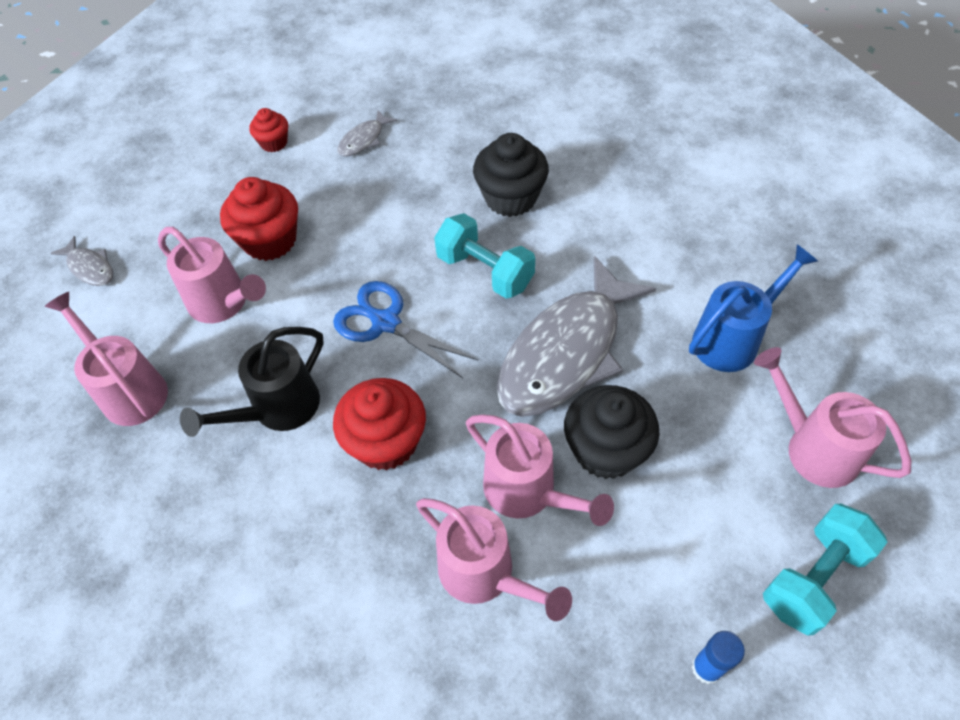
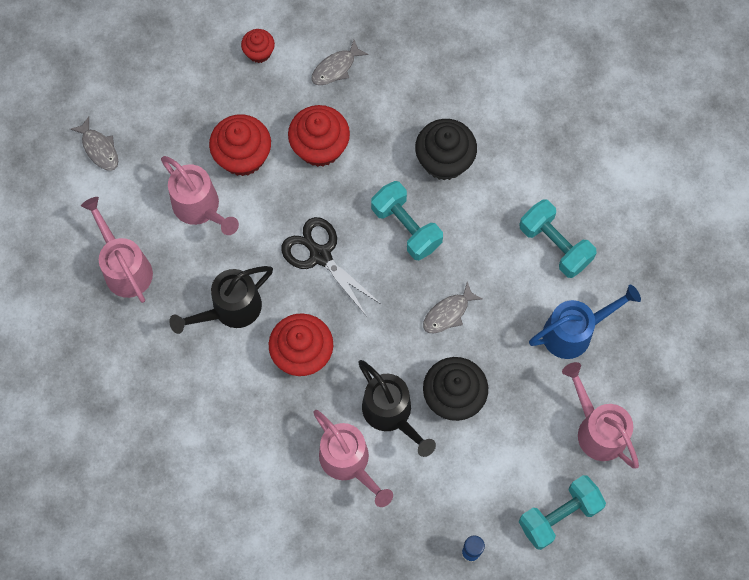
camera: 10 degrees right, 15 degrees up
(361, 214) = (320, 147): none -> red cupcake
(385, 322) = (320, 255): blue scissors -> black scissors
(528, 493) = (391, 414): pink watering can -> black watering can
(566, 352) = (448, 313): grey fish -> grey fish, size x0.42
(670, 253) = (555, 245): none -> turquoise dumbbell

